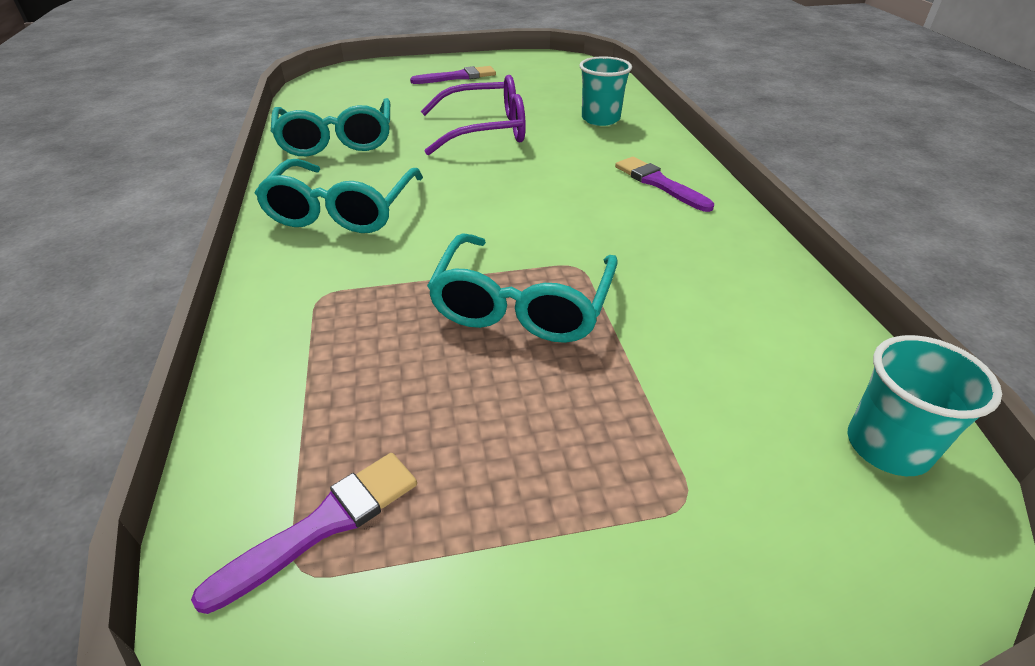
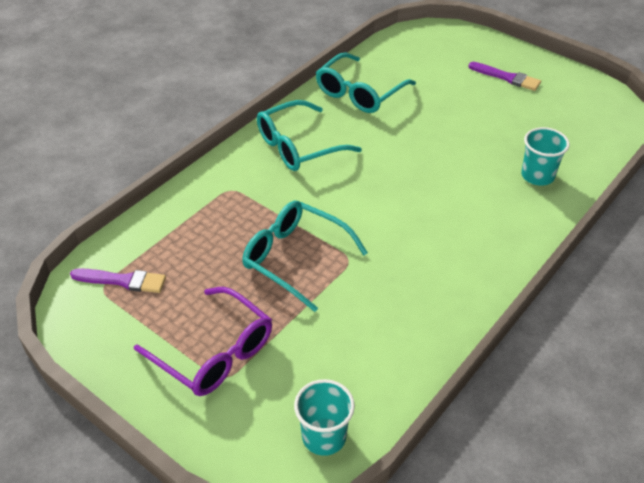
camera: 50 degrees right, 5 degrees up
(486, 130) = (449, 138): purple glasses -> purple glasses (214, 353)
(522, 305) = (295, 258): turquoise glasses -> turquoise glasses turned 60 degrees clockwise
(659, 183) = (481, 247): purple brush -> none

